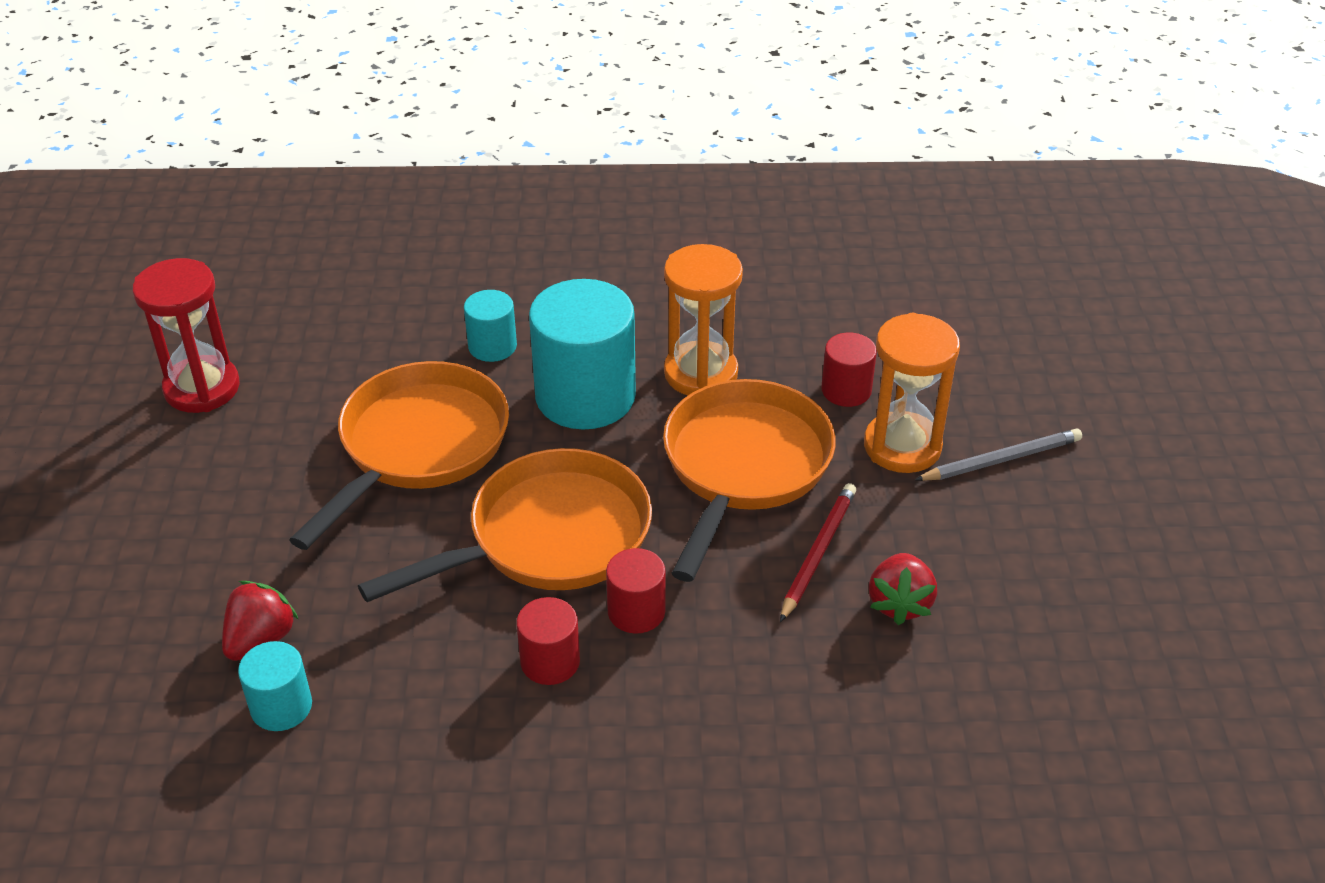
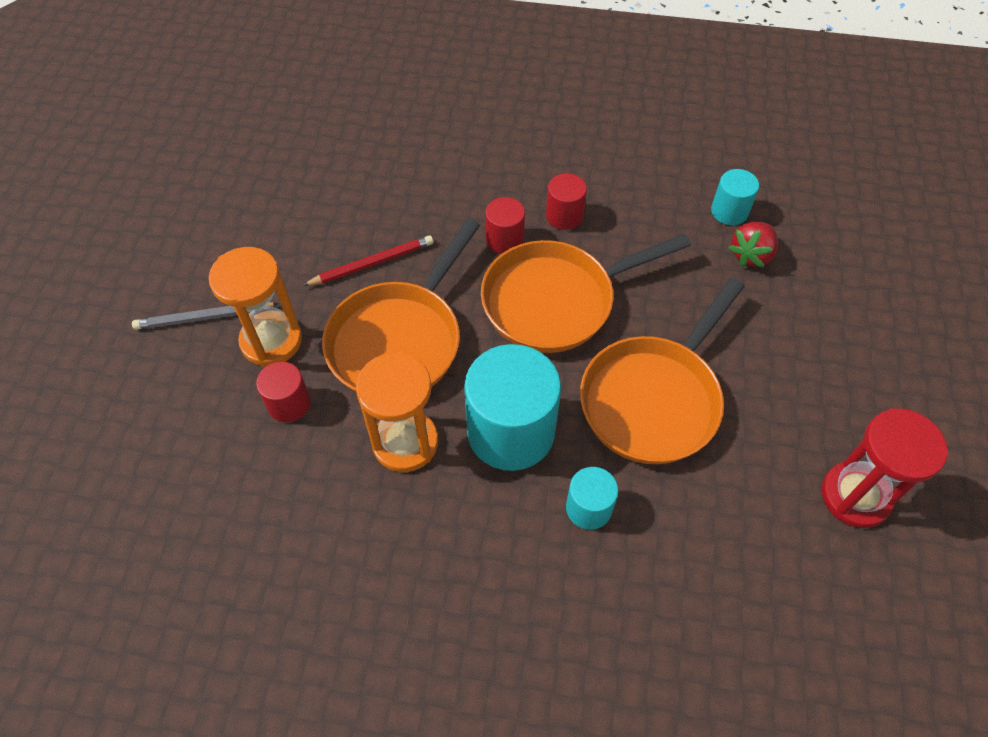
camera: 170 degrees left, 15 degrees up
(817, 553) = (372, 263): red pencil -> red pencil turned 150 degrees counterclockwise
(899, 603) = (334, 222): red strawberry -> none

